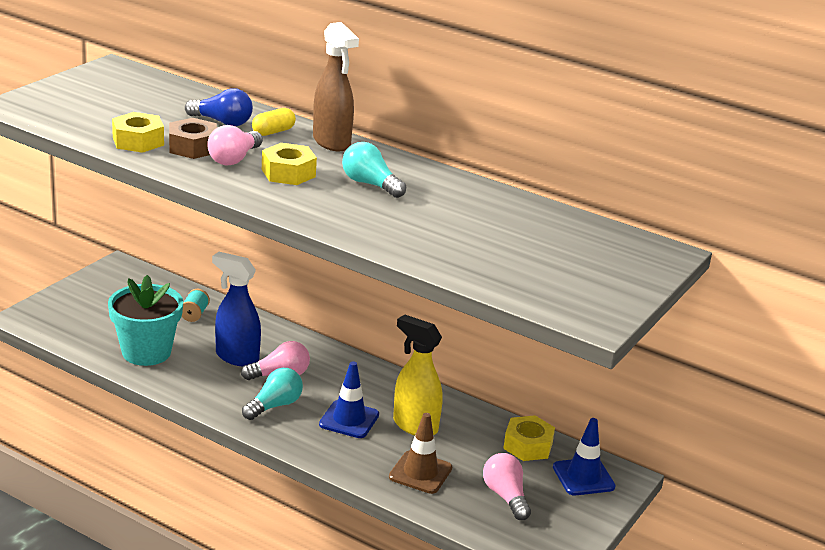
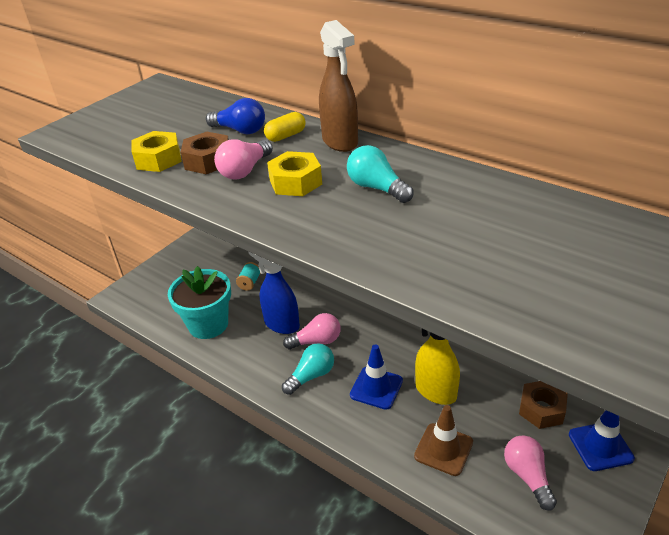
camera: 10 degrees right, 10 degrees up
(528, 446) = (541, 409): yellow nut -> brown nut

